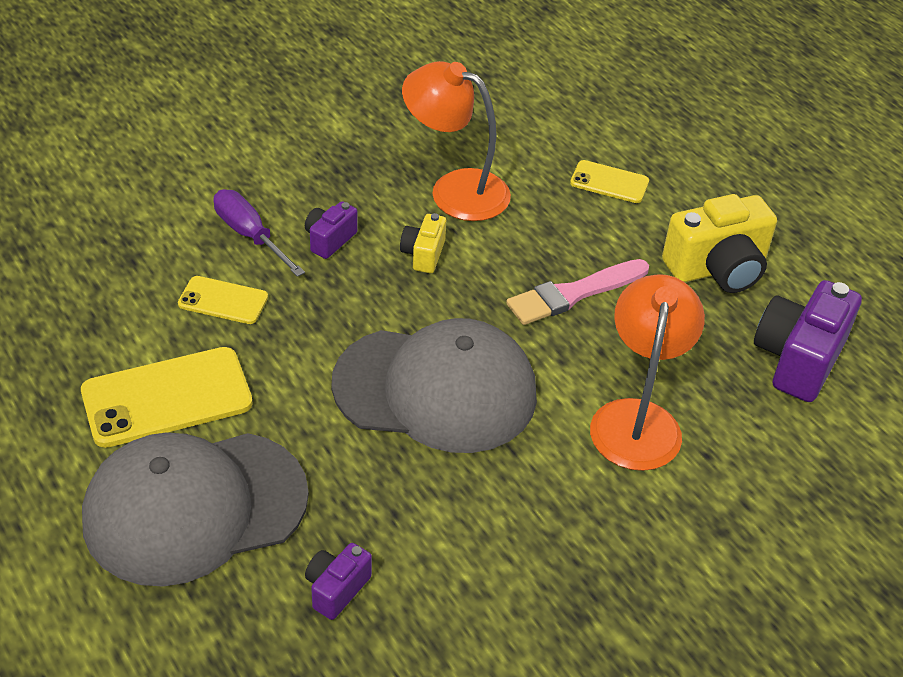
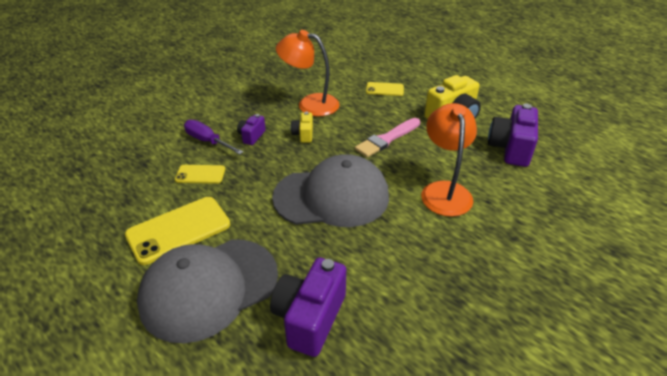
camera: 10 degrees left, 5 degrees down
(336, 589) = (310, 318): purple camera -> purple camera, size x1.91

